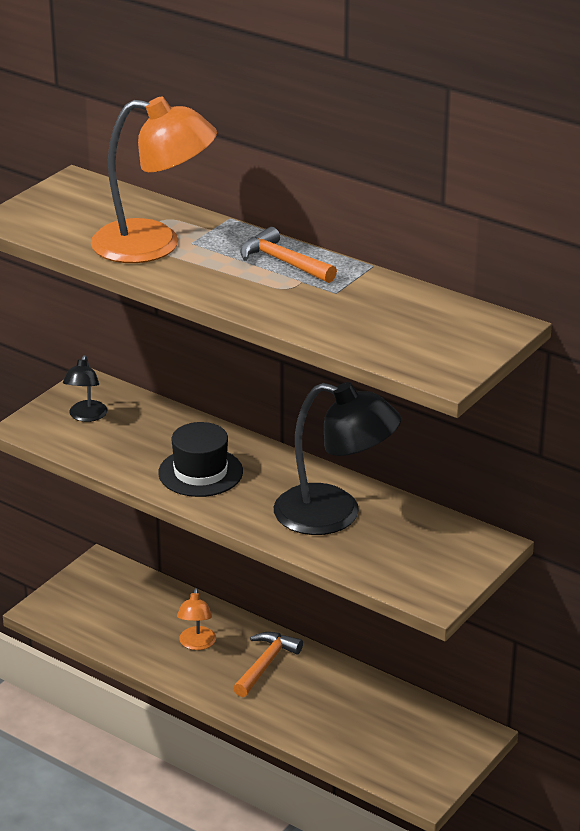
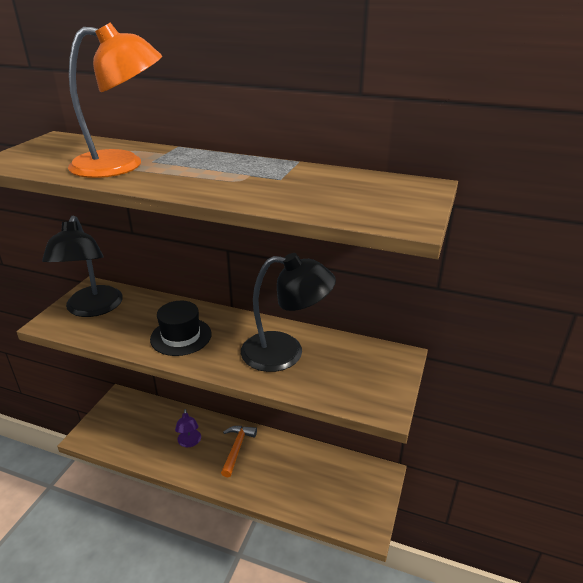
camera: 15 degrees left, 0 degrees up
(86, 416) = (92, 309): black lamp -> black lamp, size x2.08
(196, 644) = (189, 442): orange lamp -> purple lamp
(283, 262) = (229, 165): orange hammer -> none

